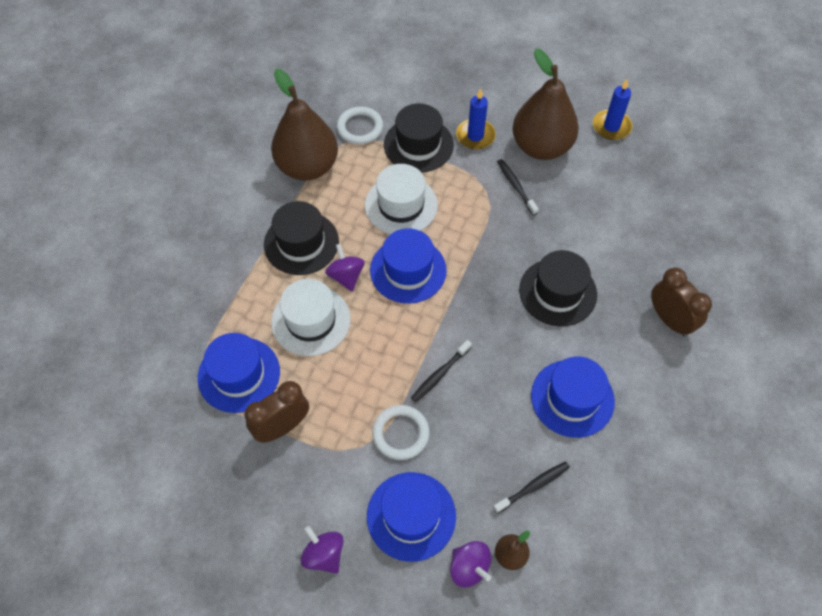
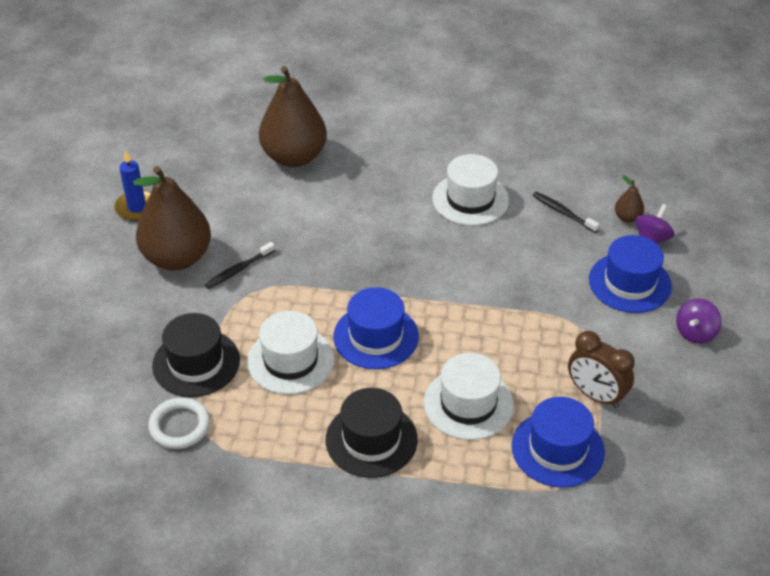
camera: 105 degrees left, 15 degrees down
(308, 166) = (255, 464): brown pear -> brown pear (294, 157)
(346, 276) = (401, 387): purple spinning top -> none
(400, 433) = (558, 305): white ring -> none
(440, 374) = (486, 289): black toothbrush -> none
(475, 136) = (172, 314): blue candle -> none
(558, 292) = (362, 222): black hat -> none
(572, 398) = (470, 199): blue hat -> white hat
(669, 320) = (366, 149): brown clock -> none

